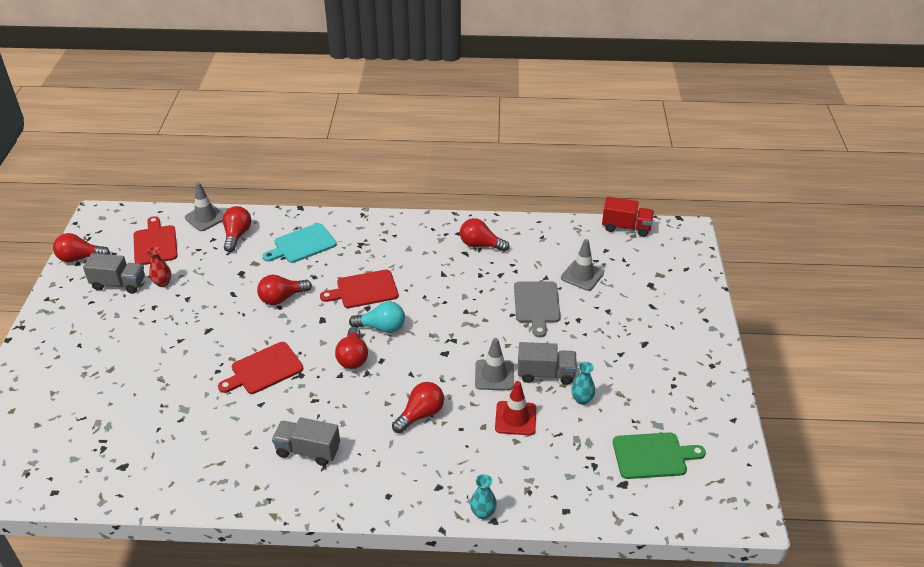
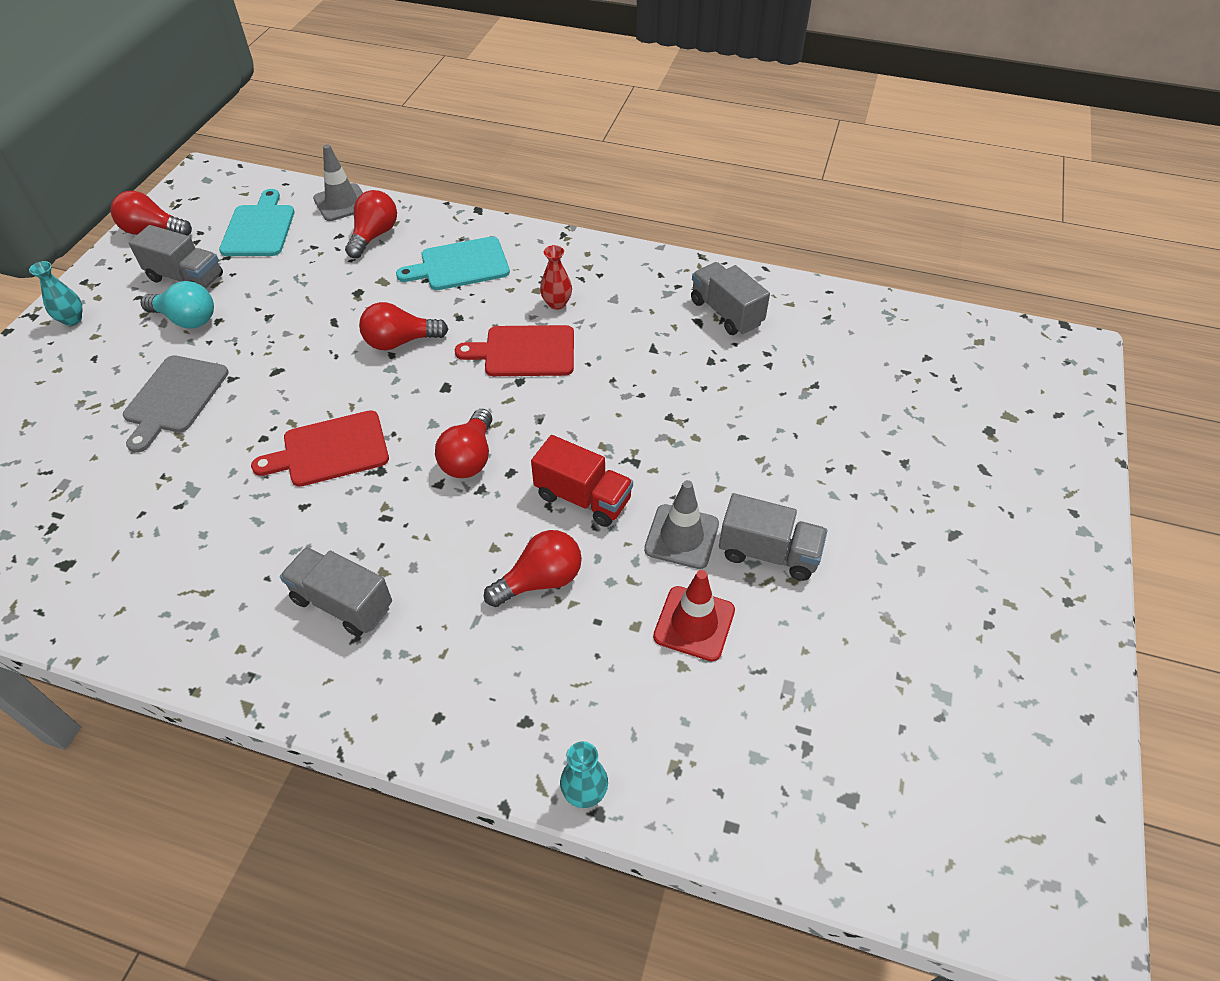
camera: 15 degrees right, 10 degrees up
(155, 243) = (259, 228): red cutting board -> turquoise cutting board
(162, 283) = (244, 287): red vase -> red vase (557, 303)
(382, 327) = (530, 418): turquoise light bulb -> turquoise light bulb (187, 319)
(480, 245) = (726, 313): red light bulb -> grey truck
(537, 305) = (787, 428): grey cutting board -> grey cutting board (174, 398)
(582, 275) = (876, 393): grey traffic cone -> none
(582, 399) = (818, 614): turquoise vase -> turquoise vase (72, 319)
(626, 227) = (971, 325): red truck -> red truck (583, 498)
(653, 455) = (919, 755): green cutting board -> none

